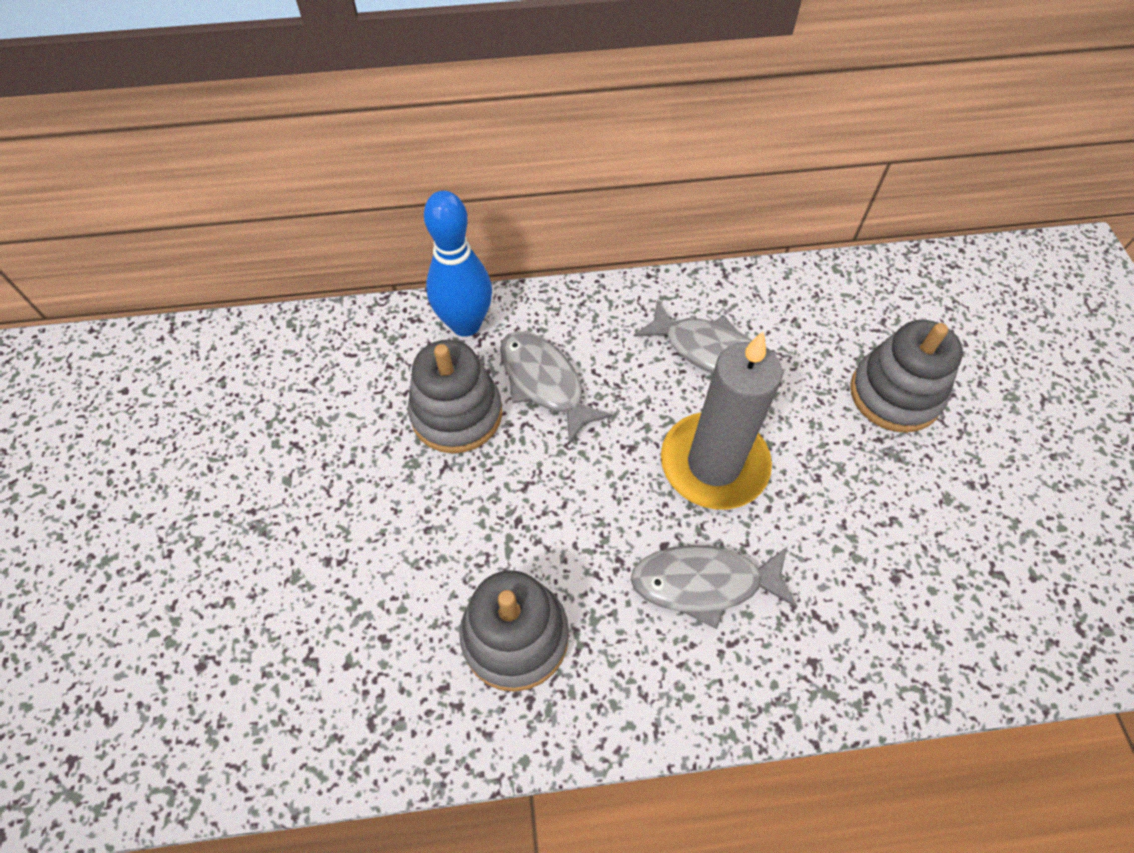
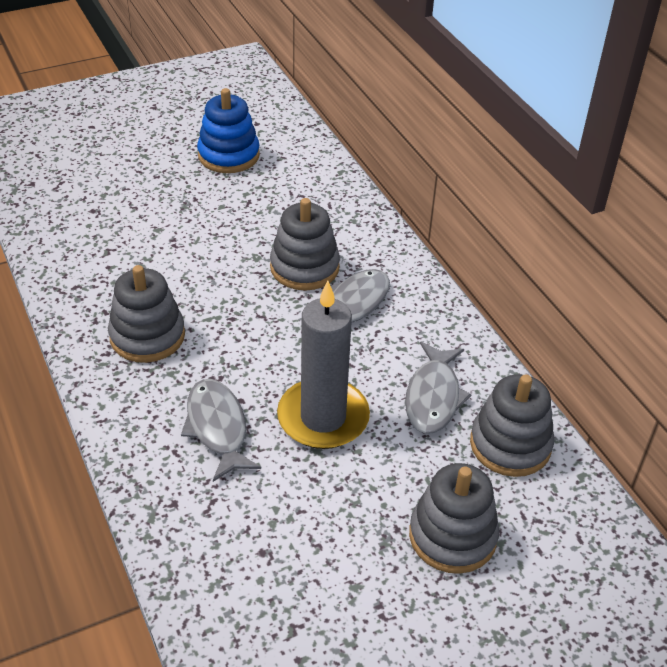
camera: 70 degrees right, 15 degrees down
(177, 444) = (228, 155): none -> blue stacking toy
(465, 324) = (384, 252): blue bowling pin -> none
(788, 309) = (510, 444): none -> grey stacking toy

